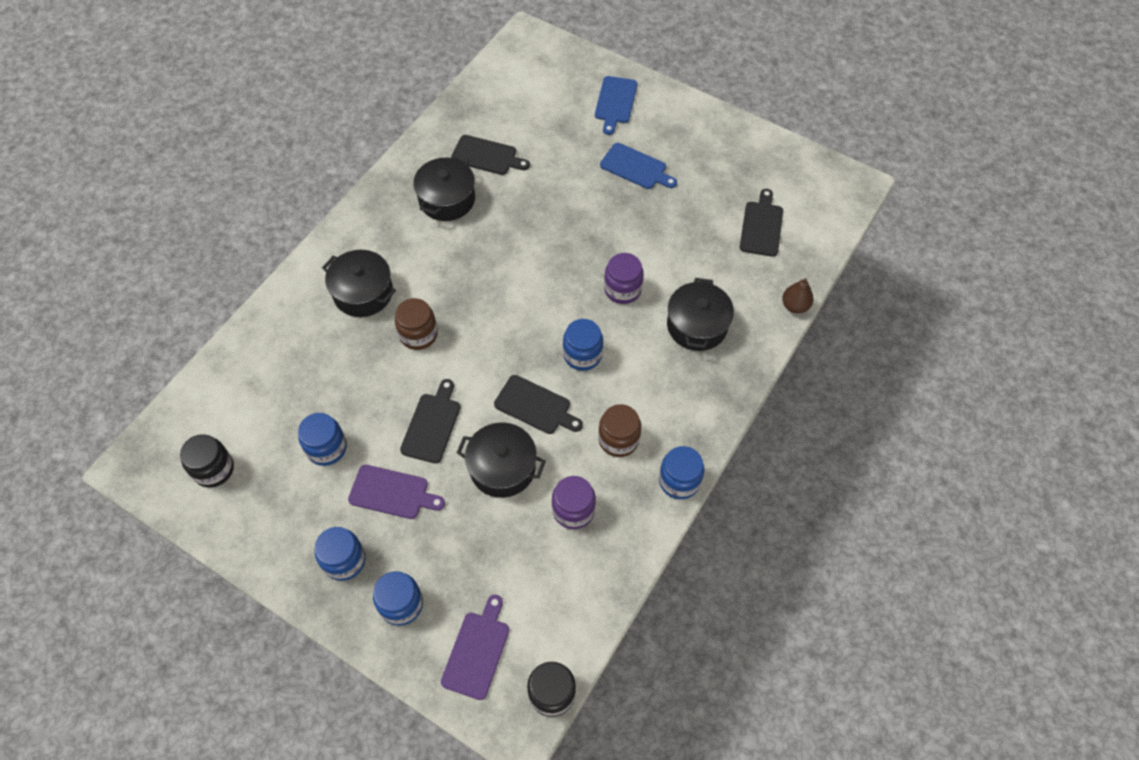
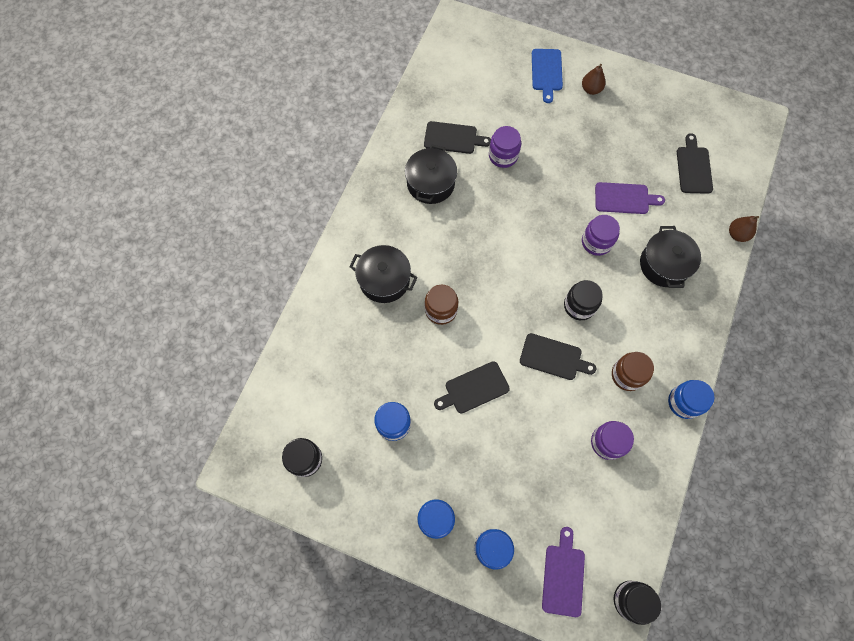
camera: 10 degrees left, 10 degrees up
(392, 493) = (458, 453): purple cutting board -> purple cutting board (624, 198)
(432, 425) = (474, 388): black cutting board -> black cutting board turned 120 degrees counterclockwise
(502, 468) = (541, 416): black pot -> none
(539, 182) = (503, 156): none -> purple jar
(582, 355) = (579, 306): blue jar -> black jar
(635, 167) = (579, 130): blue cutting board -> none
(662, 127) = (591, 89): none -> brown pear

